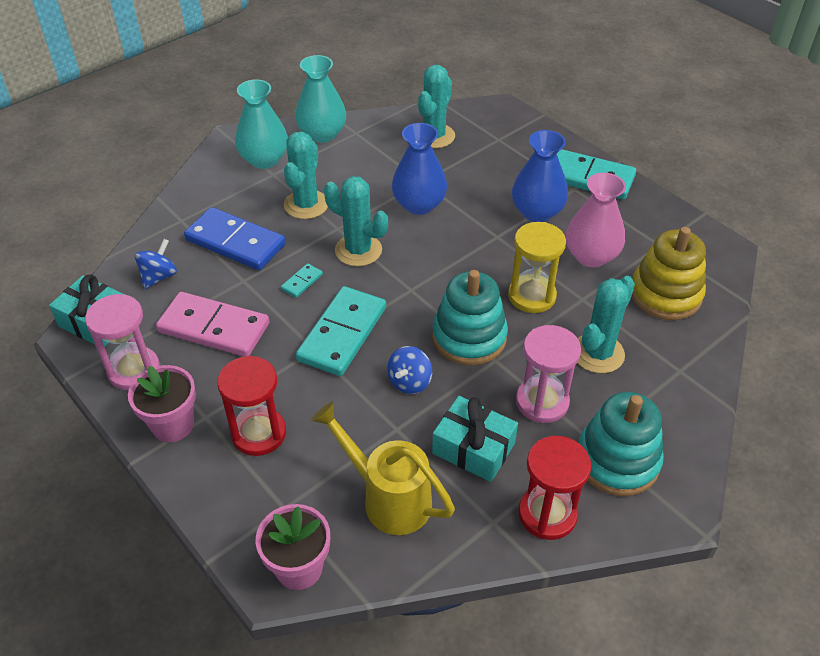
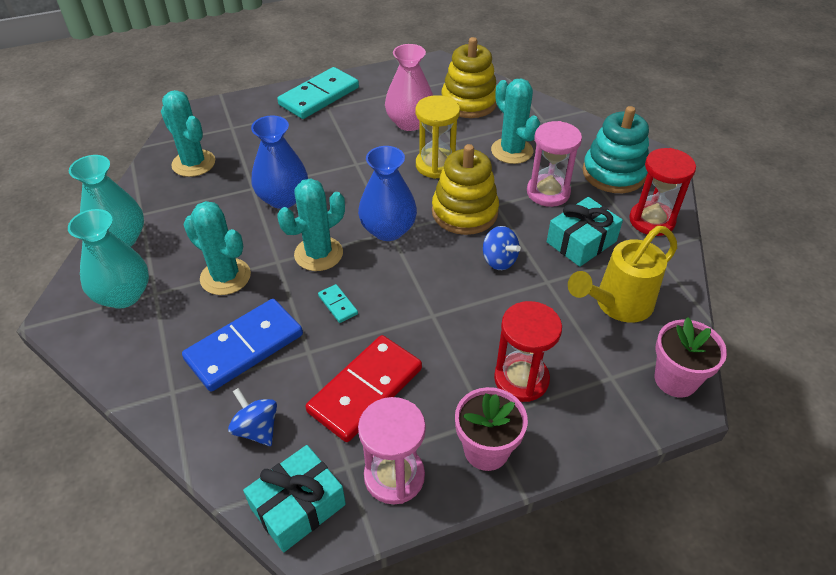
camera: 70 degrees left, 0 degrees up
(214, 327) = (365, 390): pink domino -> red domino
(342, 334) = (423, 290): turquoise domino -> none
(469, 337) = (464, 212): turquoise stacking toy -> yellow stacking toy
(537, 212) = (341, 134): blue vase -> blue vase (388, 230)

